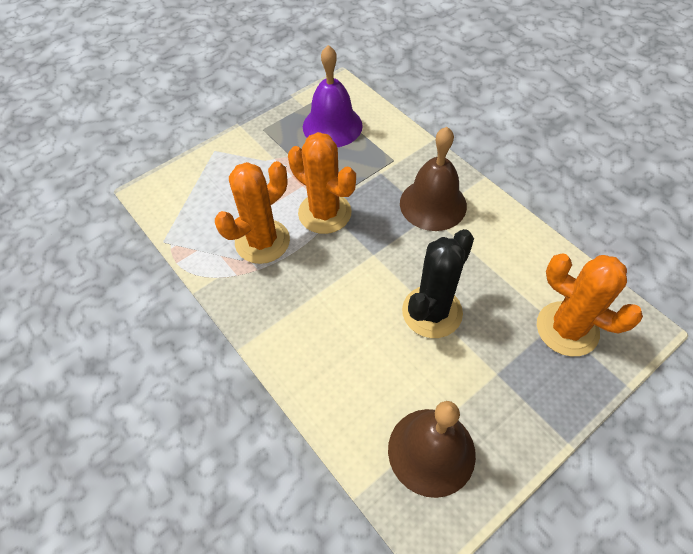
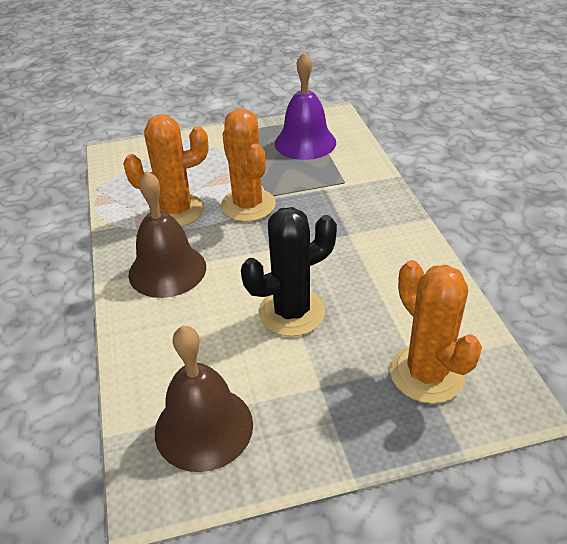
camera: 25 degrees right, 15 degrees down
(433, 204) = (358, 226): brown bell -> brown bell (167, 270)

